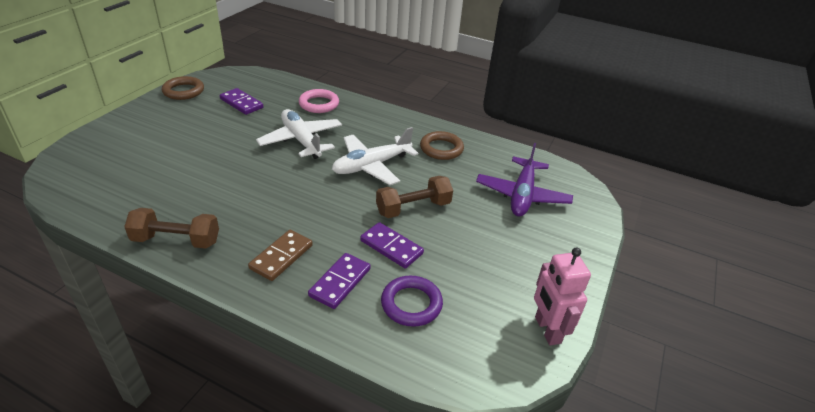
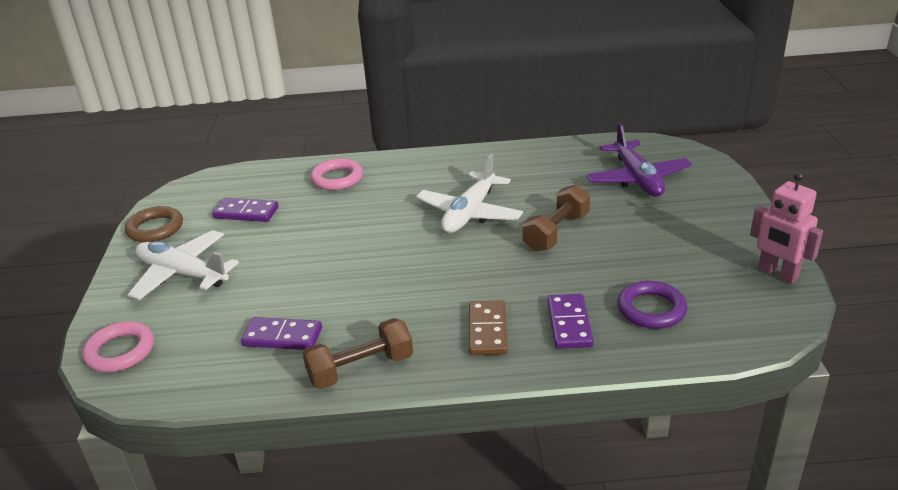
camera: 25 degrees left, 5 degrees down
(75, 158) = (120, 351): none -> pink ring
(301, 140) = (366, 221): white plane -> white plane (182, 274)
(391, 247) = (578, 274): purple domino -> purple domino (282, 337)
(441, 149) = (517, 169): brown ring -> none

